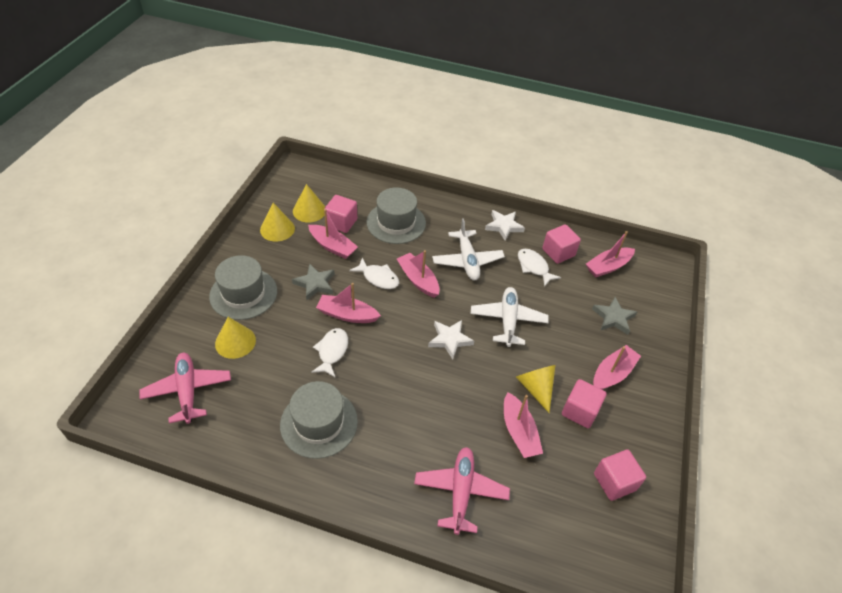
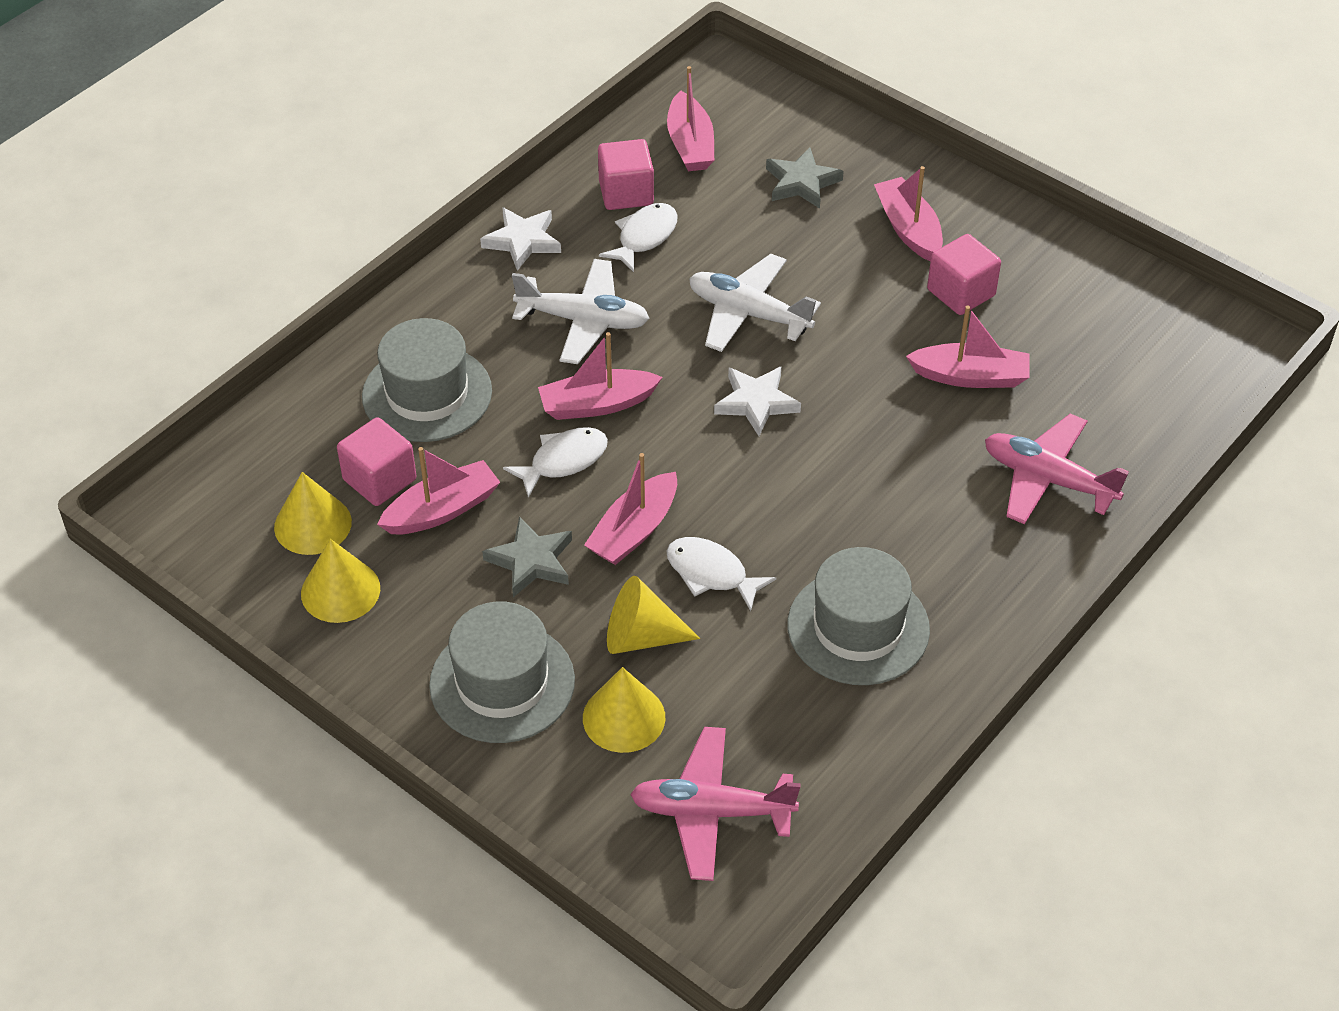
camera: 65 degrees left, 0 degrees up
(534, 267) = (644, 237): white fish -> white fish turned 135 degrees clockwise
(535, 388) = (898, 328): yellow cone -> yellow cone (641, 636)
(614, 482) = (1090, 302): pink cube -> none

